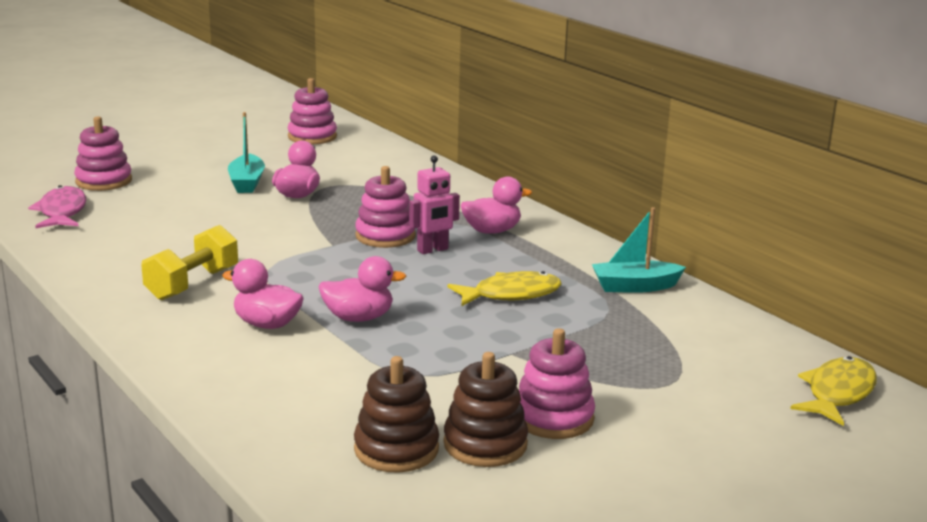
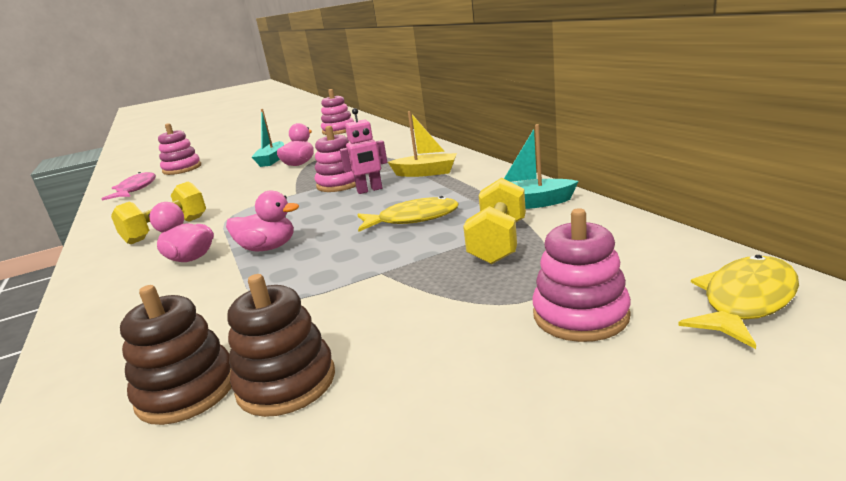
camera: 15 degrees right, 0 degrees up
(492, 231) = (426, 173): pink duck -> yellow boat
(553, 418) = (383, 345): pink stacking toy -> pink stacking toy (580, 315)
(617, 329) = (498, 242): none -> yellow dumbbell

